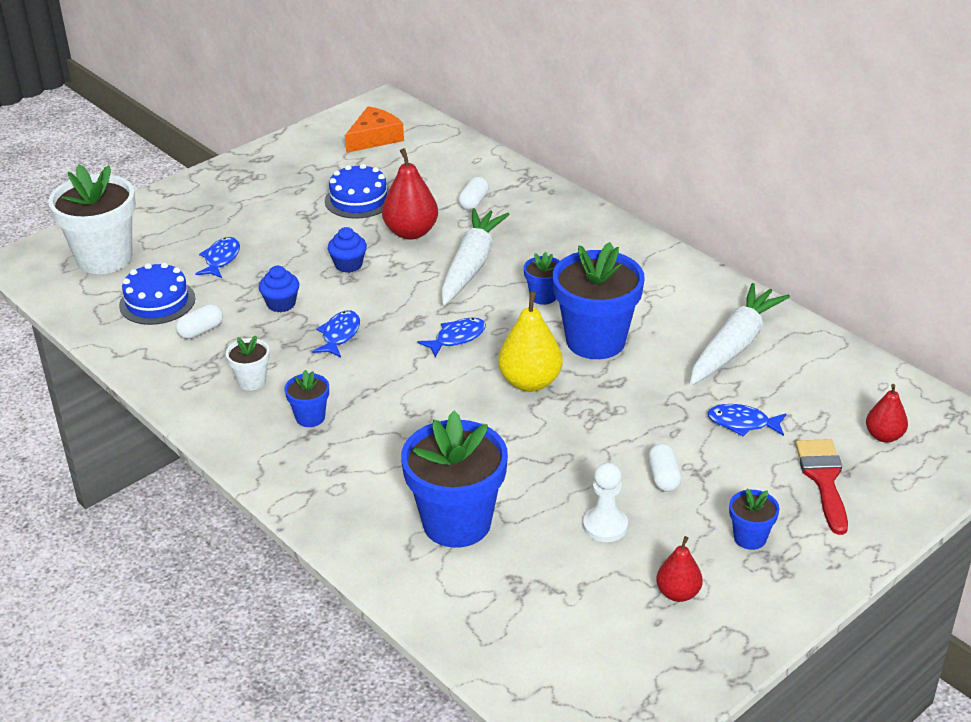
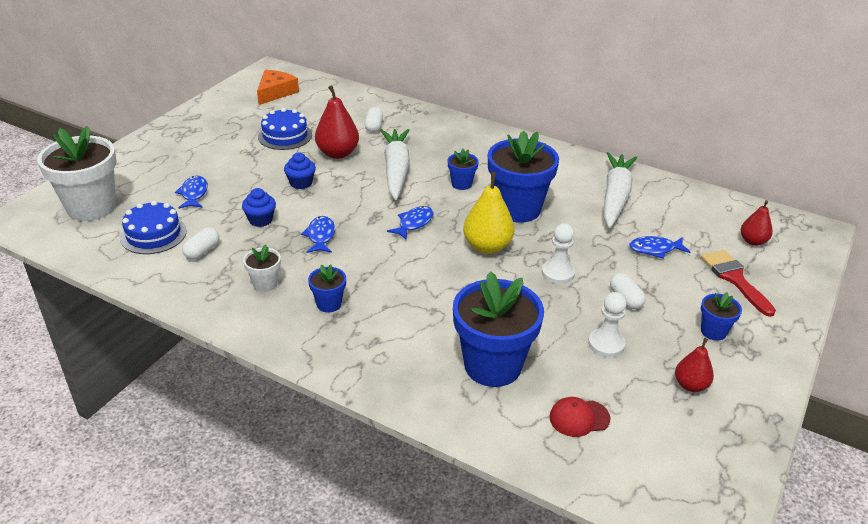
camera: 20 degrees left, 0 degrees up
(522, 600) = (579, 418): none -> red cap
(598, 430) = (557, 273): none -> white pawn

